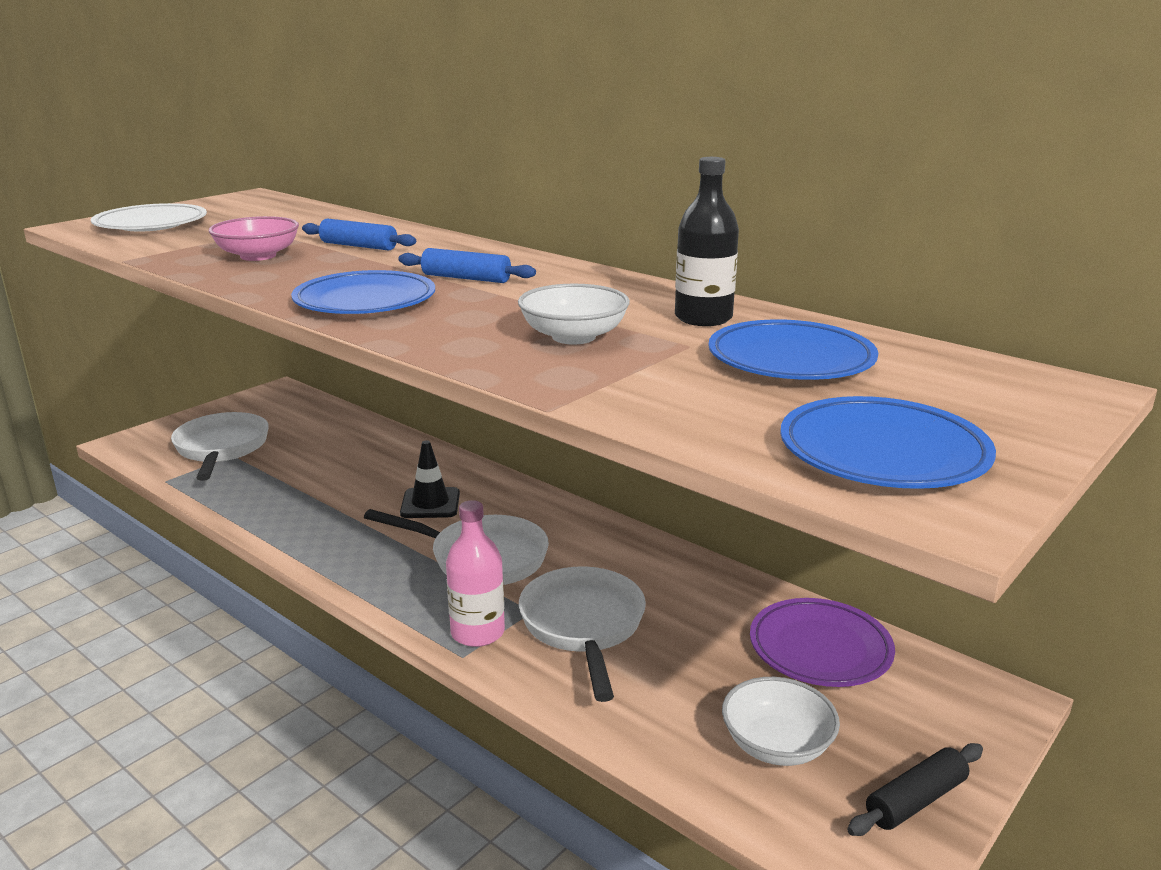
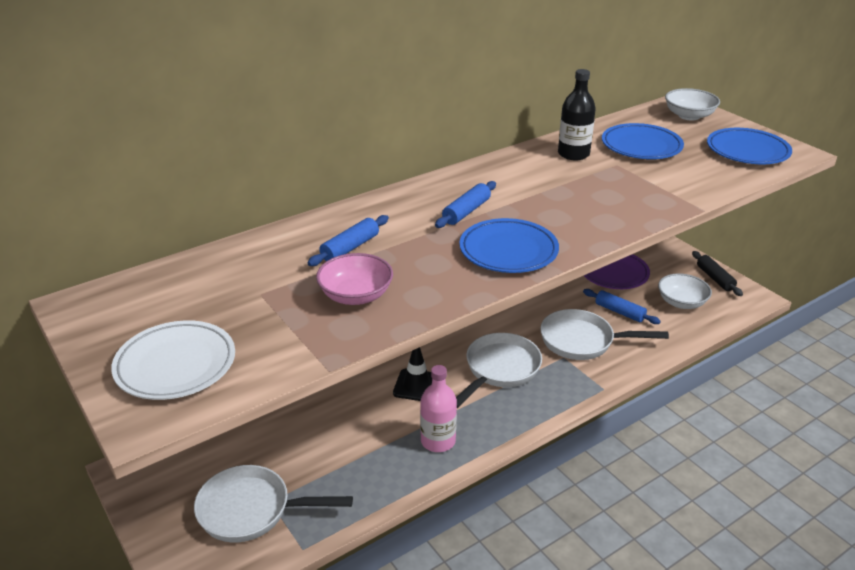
camera: 75 degrees left, 10 degrees up
(477, 632) = (581, 380): pink bottle -> pink bottle (438, 441)
(573, 337) = (597, 191): white bowl -> white bowl (689, 116)
(692, 662) = (619, 312): none -> blue rolling pin

